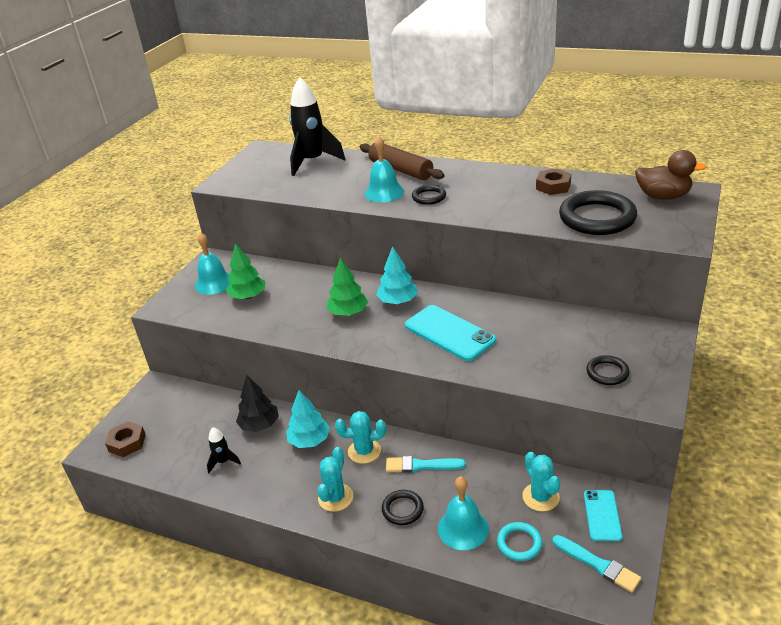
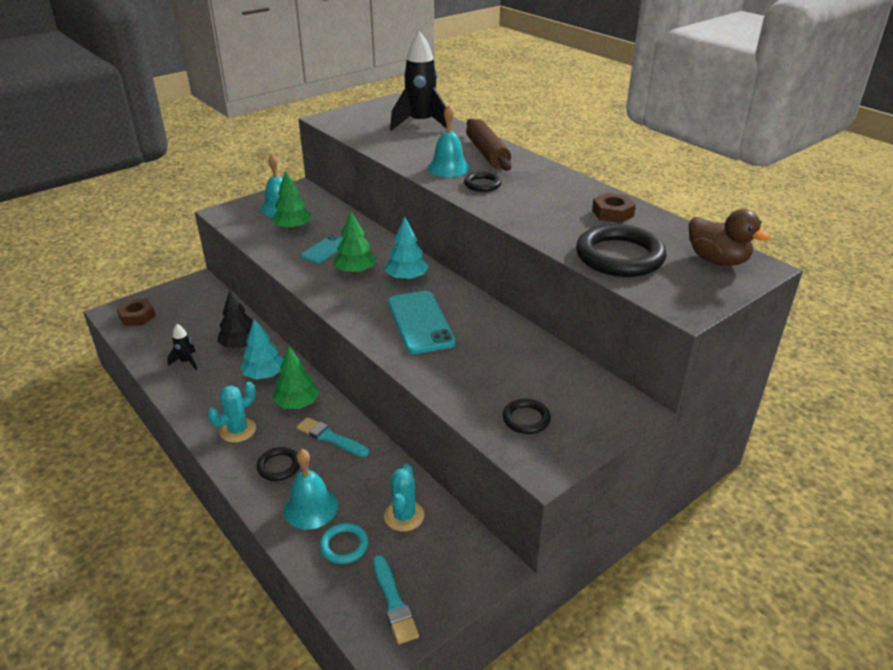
camera: 25 degrees right, 0 degrees up
(364, 451) = (297, 403): turquoise cactus -> green tree
(602, 515) = (443, 561): turquoise phone -> turquoise phone (325, 249)

